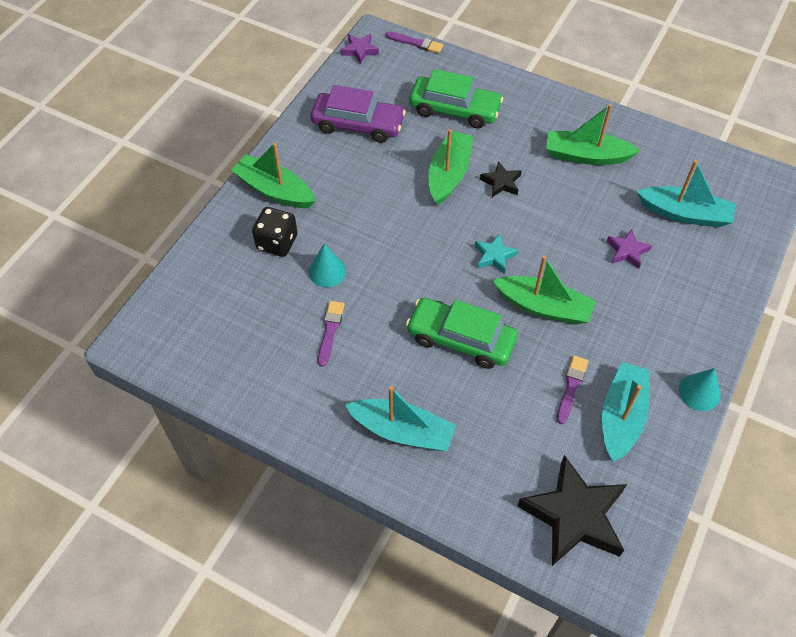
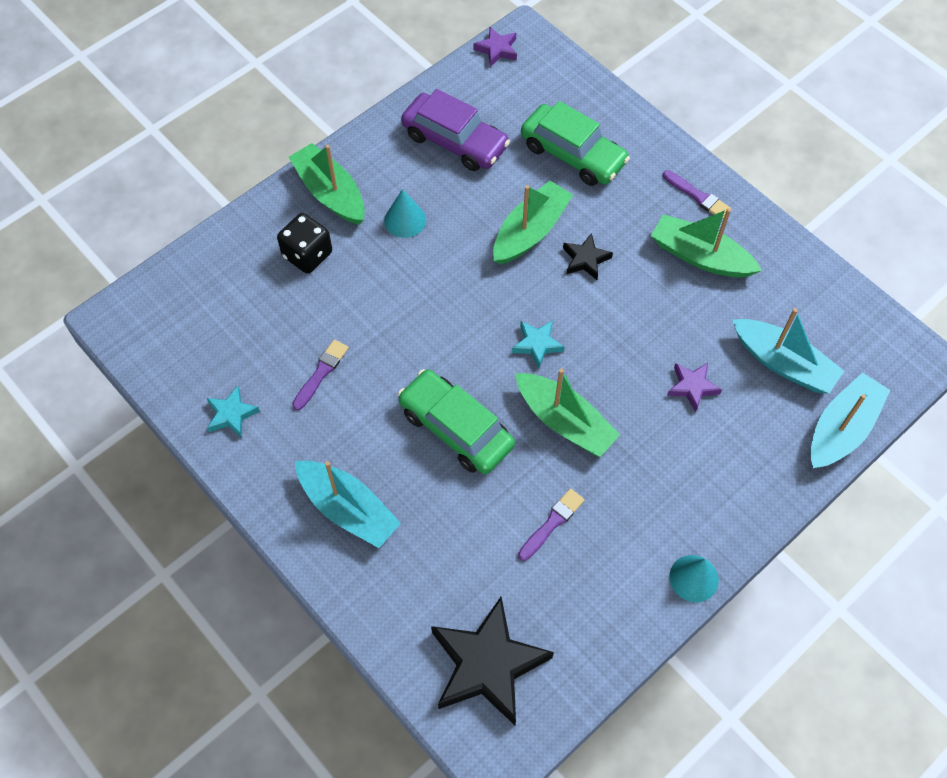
camera: 20 degrees right, 5 degrees up
(269, 387) = (231, 414): none -> turquoise star
(327, 271) = (346, 304): turquoise cone -> turquoise cone (405, 220)
(416, 43) = (566, 58): purple brush -> purple brush (698, 196)
(621, 416) = (592, 575): turquoise boat -> turquoise boat (841, 429)

